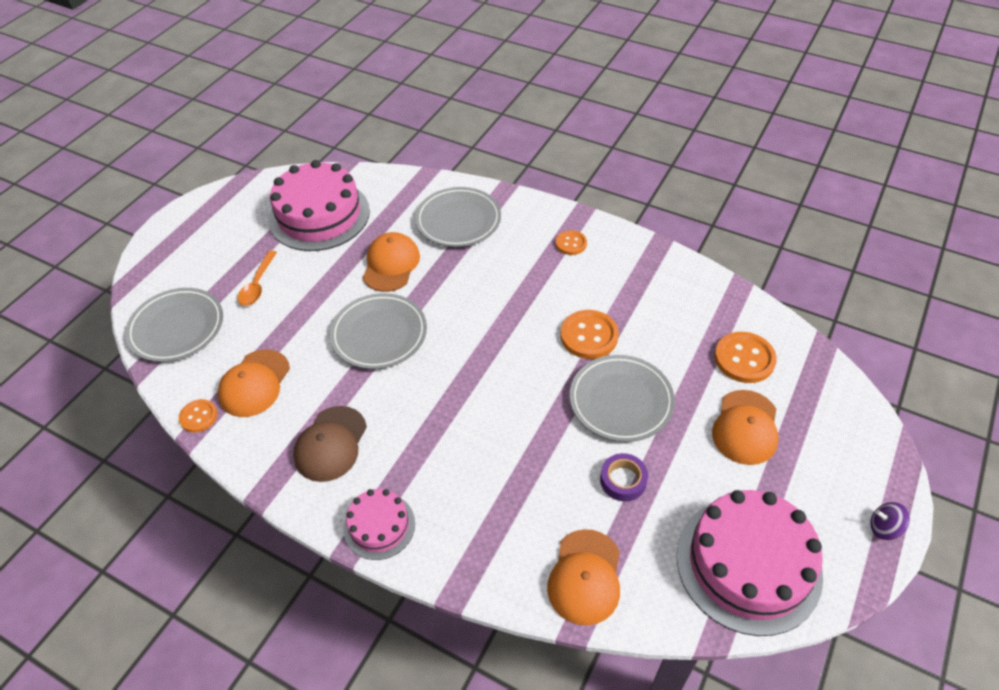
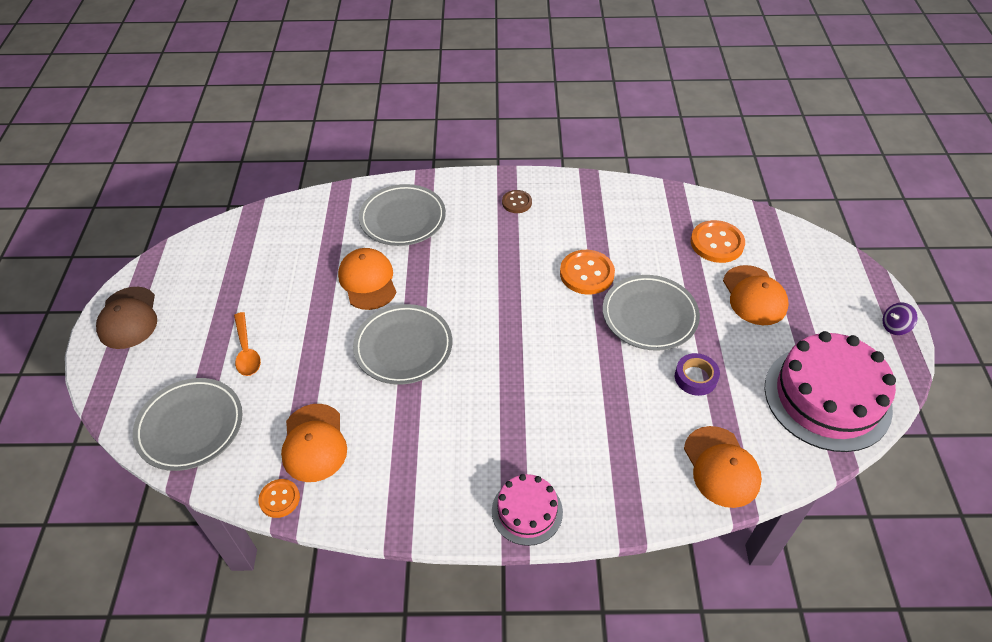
camera: 30 degrees left, 0 degrees up
(319, 215) = (261, 262): pink cake -> none
(331, 444) = (430, 463): brown cap -> brown cap (128, 318)
(571, 243) = (517, 202): orange button -> brown button

